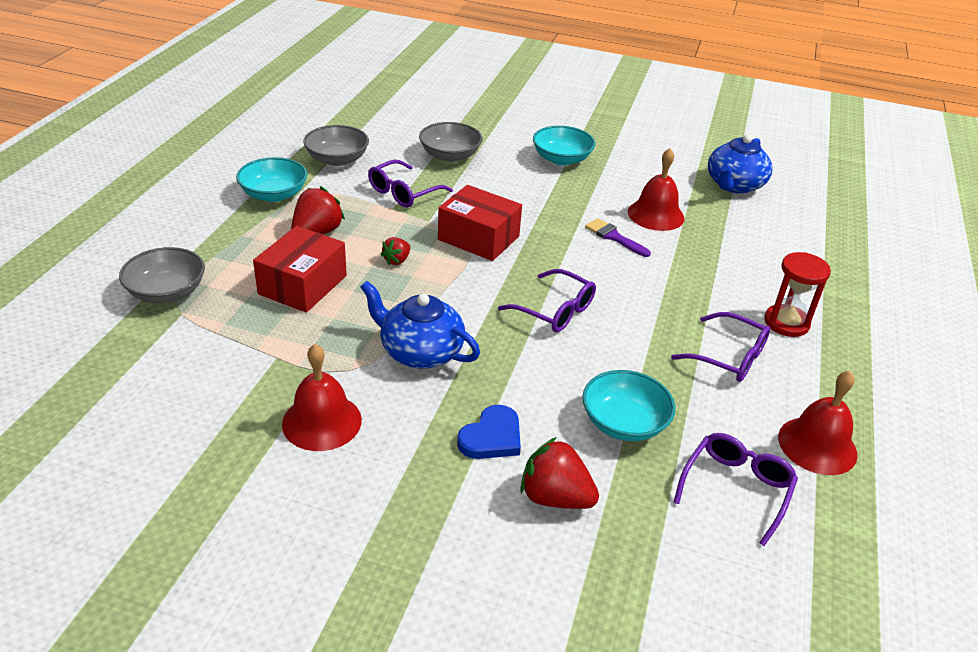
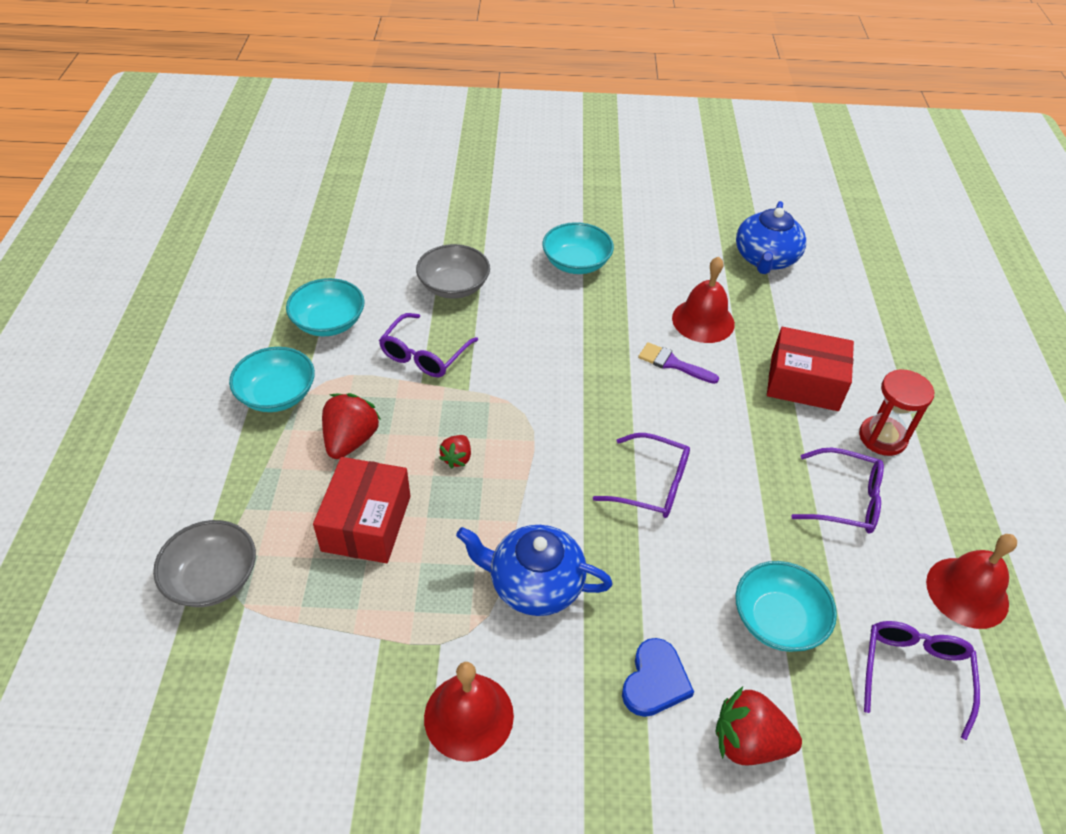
camera: 15 degrees left, 10 degrees up
(337, 159) = (329, 322): grey bowl -> turquoise bowl
(478, 238) = (532, 401): red box -> red box (804, 383)

